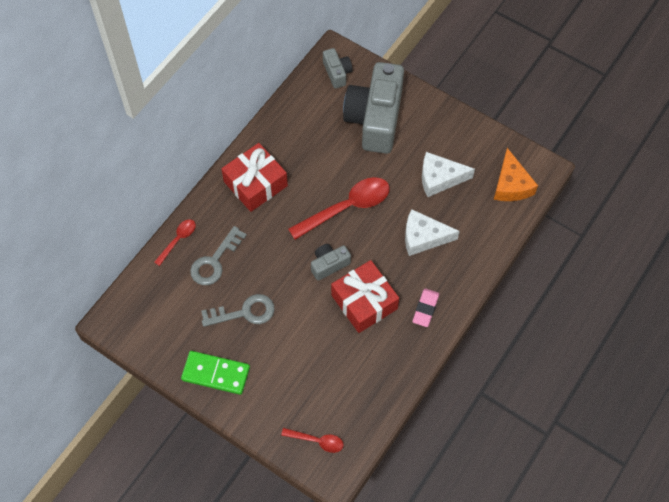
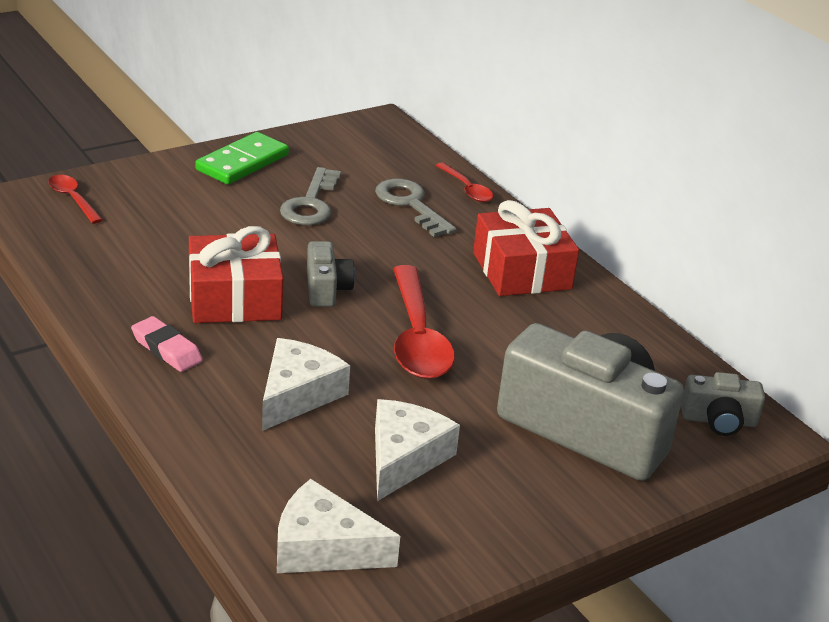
camera: 110 degrees right, 30 degrees down
(317, 441) = (73, 199): red spoon -> red spoon turned 105 degrees clockwise
(511, 185) = (323, 548): orange cheese -> white cheese

